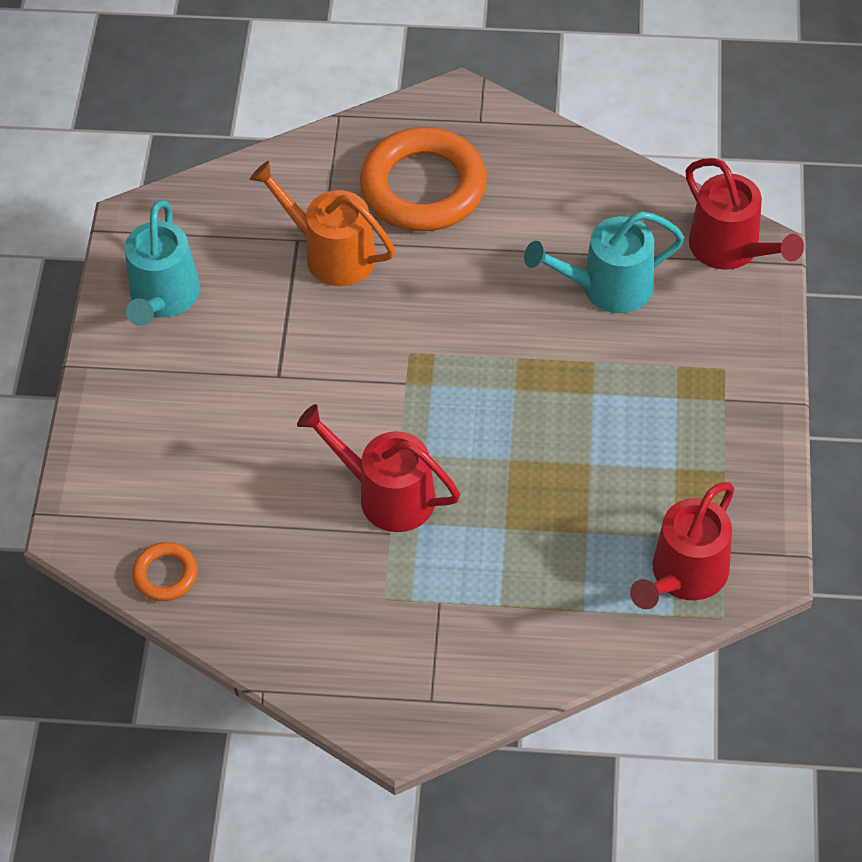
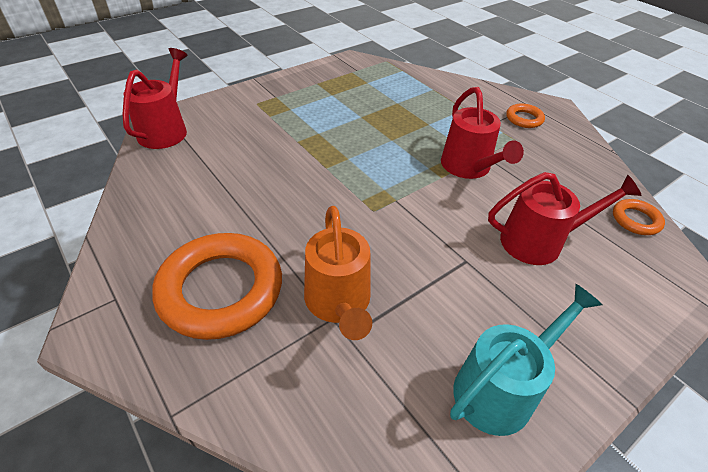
camera: 135 degrees left, 10 degrees down
(411, 656) = (524, 119): none -> orange ring
(608, 287) = (237, 159): turquoise watering can -> none
(684, 575) = (381, 74): red watering can -> red watering can (538, 241)

